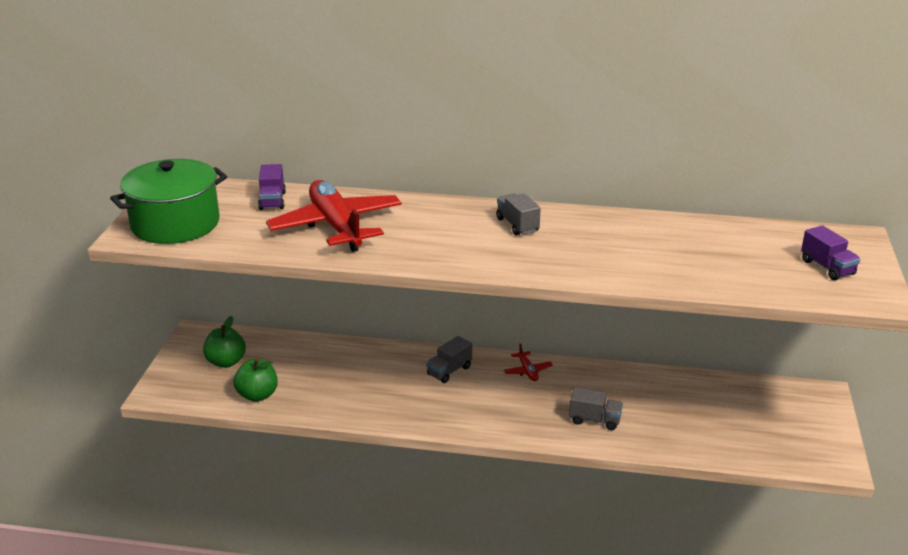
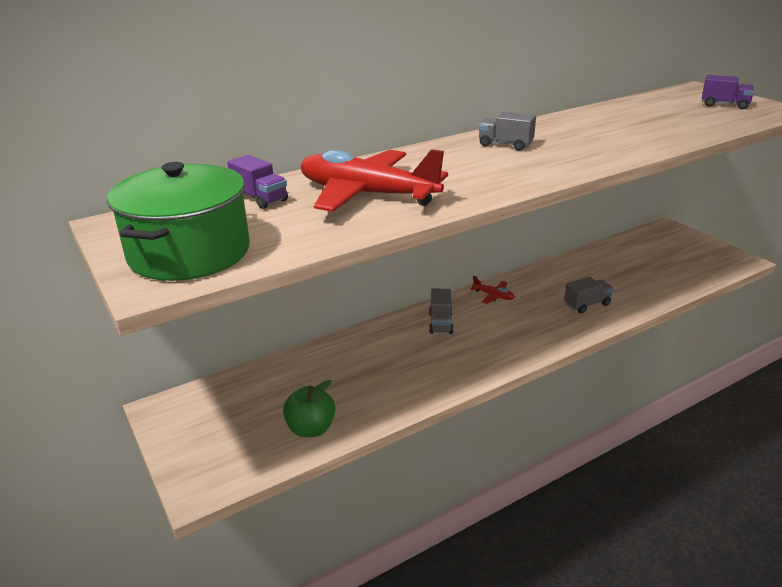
camera: 40 degrees left, 0 degrees up
(226, 362) = (233, 417): green apple -> none

